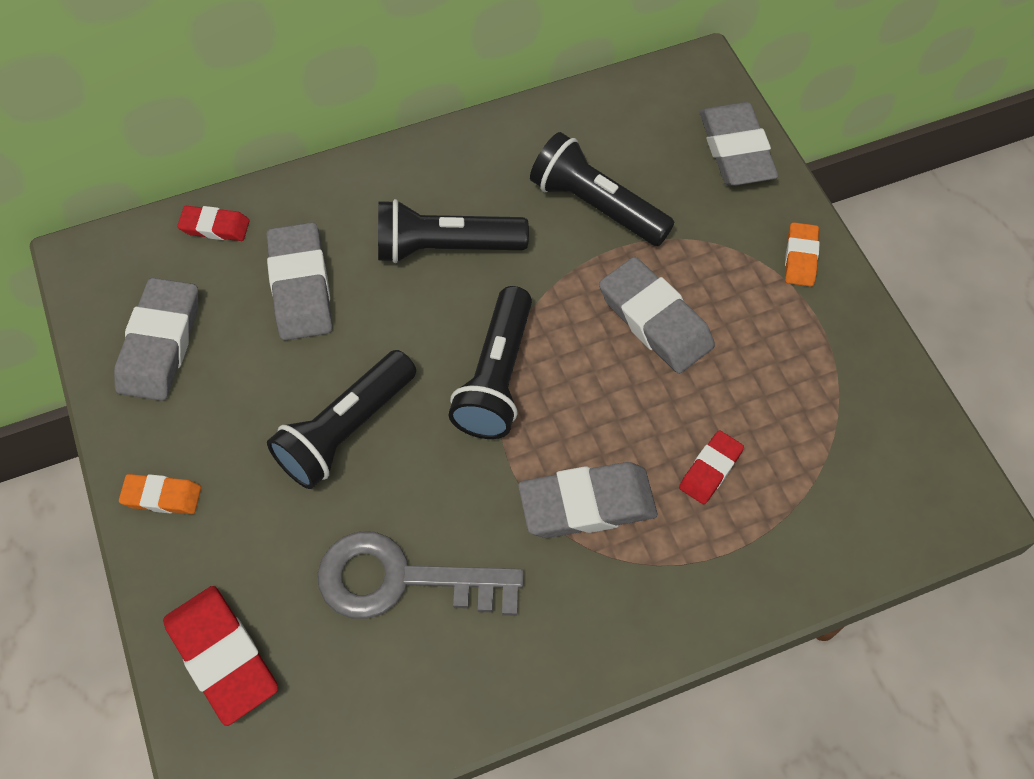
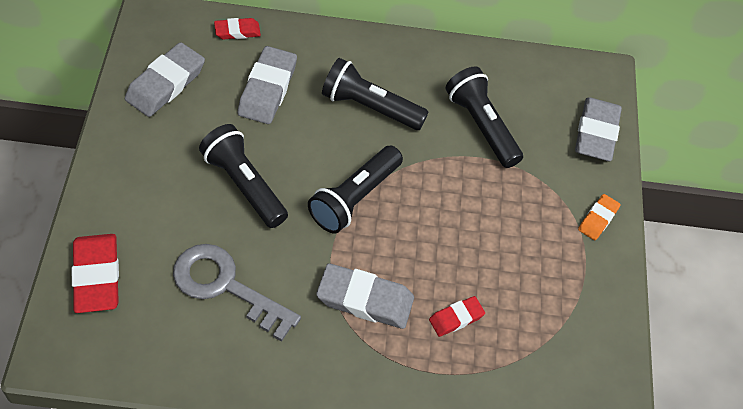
camera: 20 degrees right, 5 degrees down
(162, 496) = (115, 170): orange eraser -> none
(215, 227) = (237, 31): red eraser -> red eraser turned 45 degrees counterclockwise
(346, 430) = (244, 185): black flashlight -> black flashlight turned 75 degrees clockwise
(655, 320) = (476, 212): grey eraser -> none

